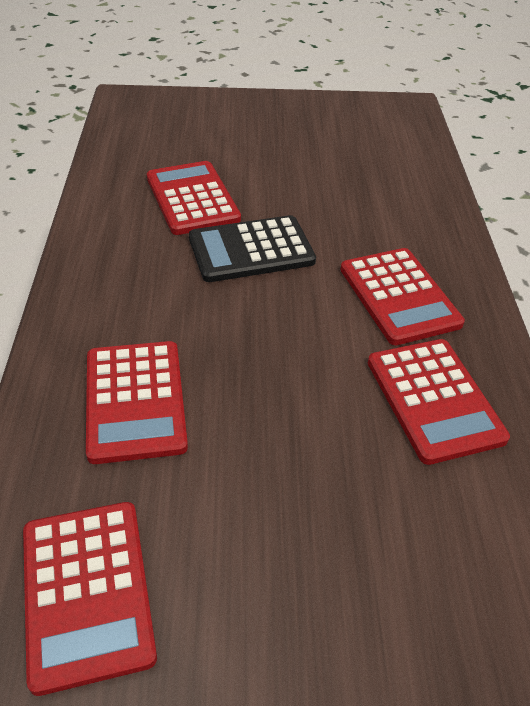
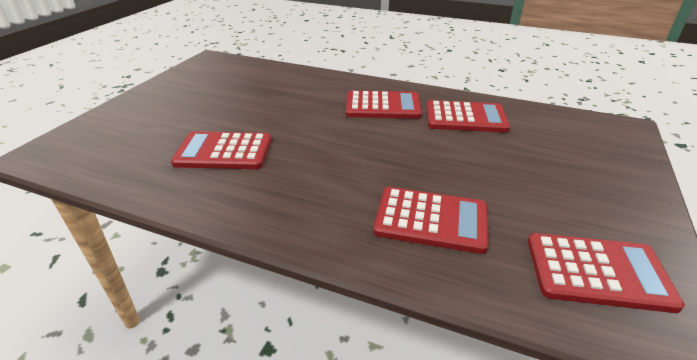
camera: 65 degrees left, 10 degrees down
(251, 250) = (305, 141): black calculator -> none

